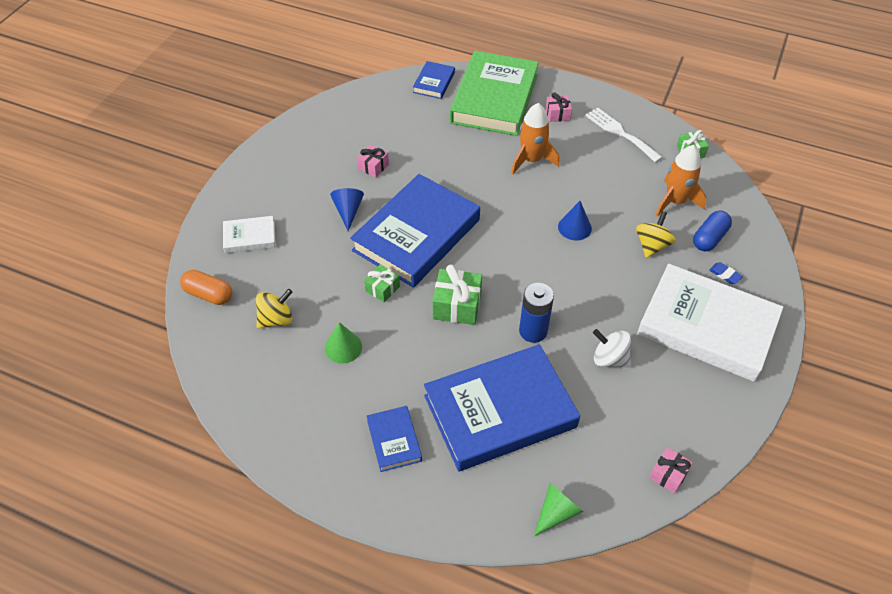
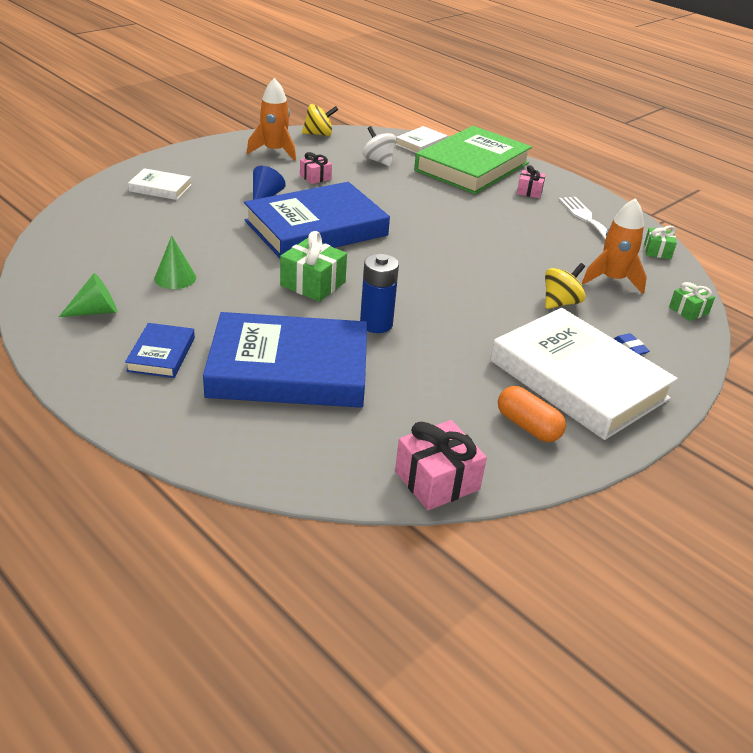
camera: 20 degrees right, 15 degrees down
(208, 294) = (88, 211): orange capsule -> orange capsule (528, 426)
(276, 319) = (132, 242): yellow spinning top -> yellow spinning top (319, 134)
(382, 288) = (250, 252): green gift -> green gift (688, 310)
(434, 82) = (421, 143): blue book -> white book
(531, 160) = (476, 212): orange rocket -> orange rocket (274, 151)
(556, 512) = (281, 465): green cone -> green cone (95, 311)
(574, 227) = (484, 267): blue cone -> none
(609, 359) = (443, 369): white spinning top -> white spinning top (378, 161)
(668, 475) = (437, 480): pink gift -> pink gift, size x1.66
(709, 238) = (632, 316): blue capsule -> none

